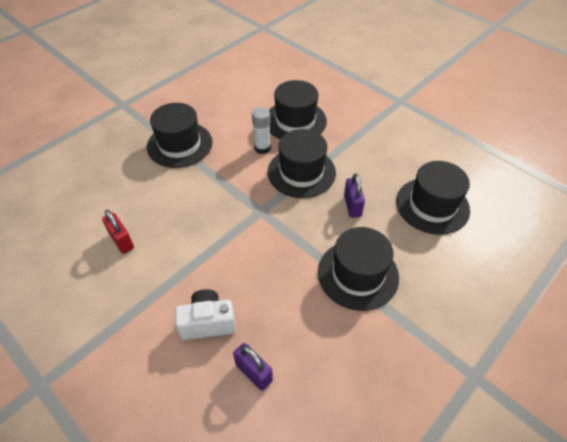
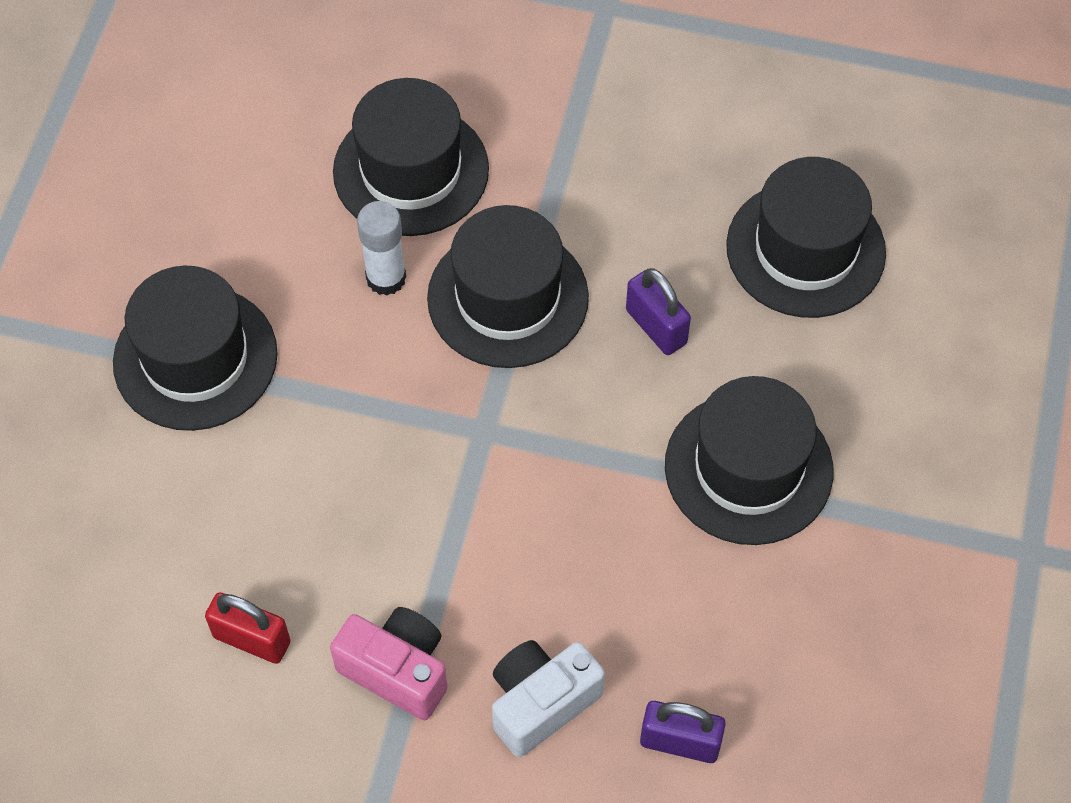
camera: 30 degrees left, 10 degrees up
(163, 279) = (397, 670): none -> pink camera

